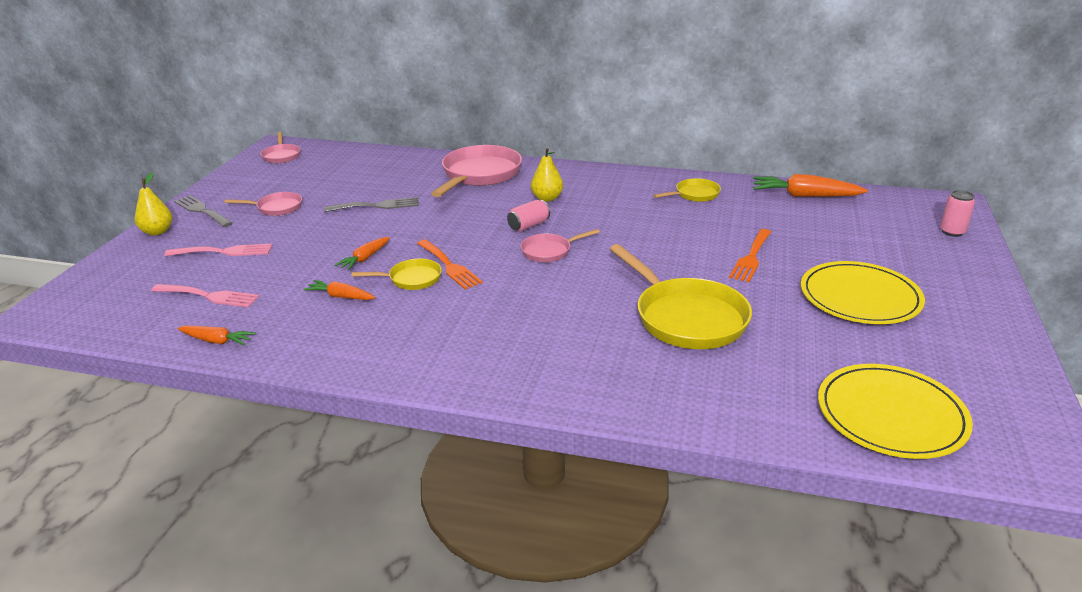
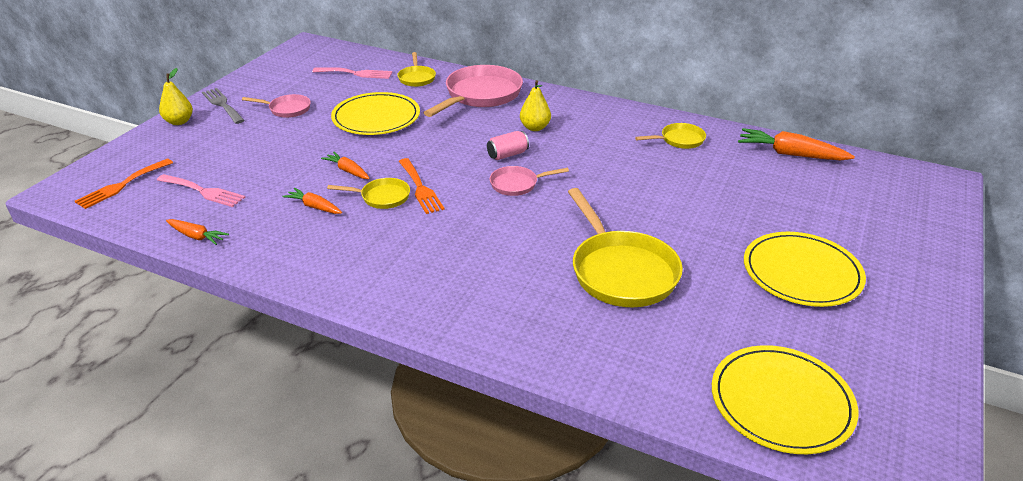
camera: 10 degrees right, 5 degrees up
(224, 252) = (229, 149): pink fork -> pink fork (356, 73)
(281, 156) = (308, 55): pink pan -> none
(365, 258) = (348, 171): orange carrot -> orange carrot turned 90 degrees clockwise
(377, 206) = (376, 117): grey fork -> yellow plate
(406, 166) = (416, 78): none -> yellow pan
(751, 257) = (709, 215): orange fork -> orange fork (121, 185)
(952, 232) = (929, 213): pink can -> none

